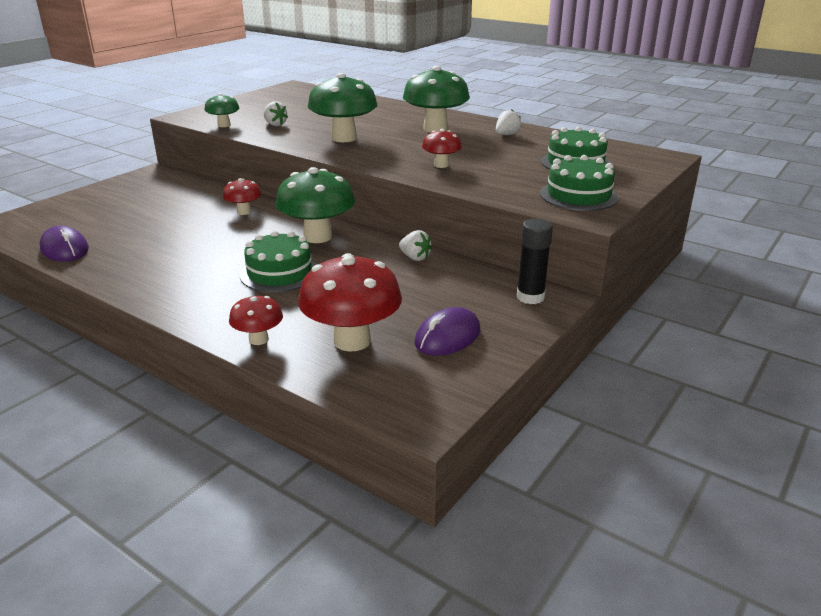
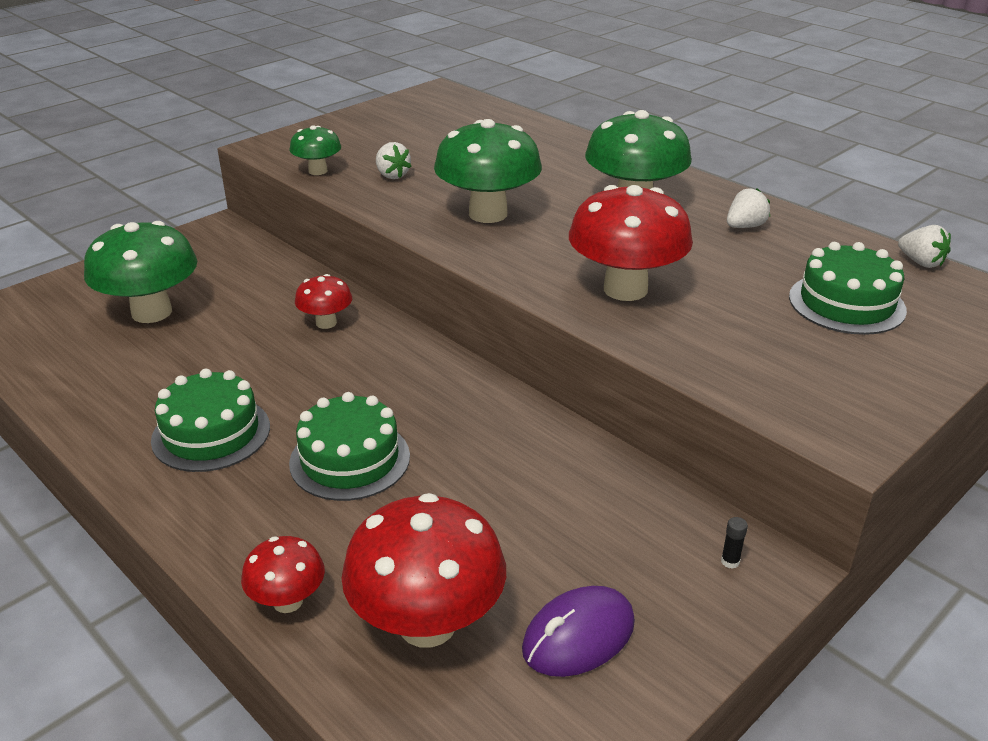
camera: 10 degrees right, 5 degrees up
(64, 249) = (59, 375): purple mouse -> none
(317, 237) = (422, 387): green mushroom -> green mushroom (152, 312)
(415, 258) = (561, 449): white strawberry -> white strawberry (921, 262)
(441, 165) = (625, 289): red mushroom -> red mushroom, size x1.90
(530, 297) = (730, 561): black glue stick -> black glue stick, size x0.41
(578, 195) = (837, 384): green cake -> green cake (211, 433)

